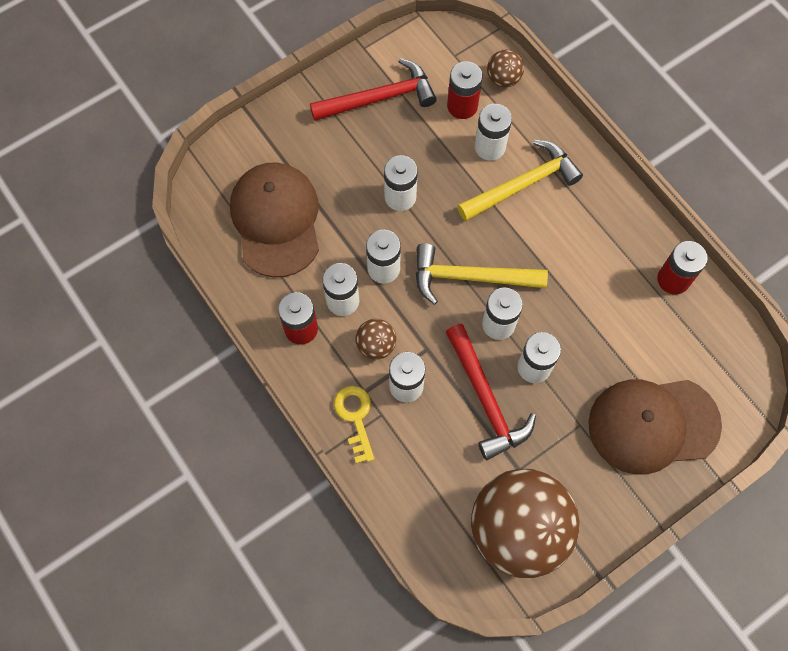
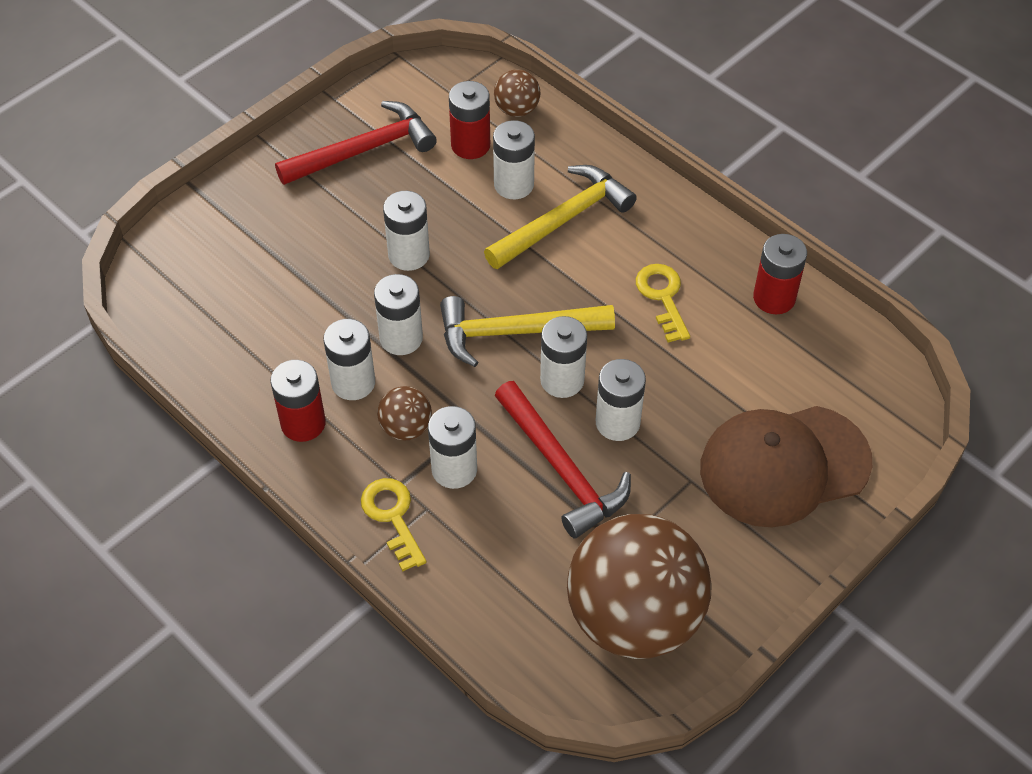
camera: 10 degrees left, 15 degrees down
(276, 220) = (250, 303): brown cap -> none
(587, 265) = (663, 297): none -> yellow key

